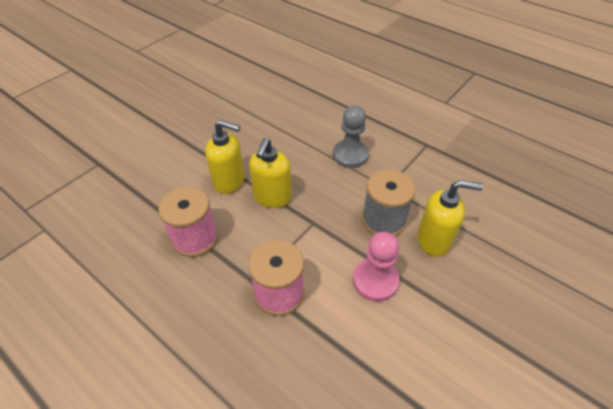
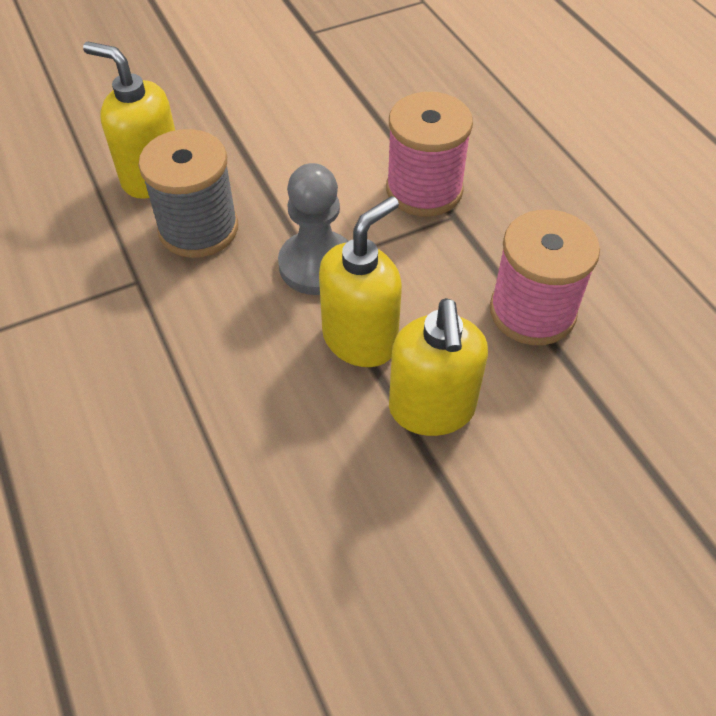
camera: 155 degrees left, 5 degrees up
(229, 181) = (431, 409): yellow soap dispenser -> yellow soap dispenser turned 135 degrees counterclockwise
(350, 155) = (143, 375): grey pawn -> grey pawn (317, 265)
(375, 281) = (281, 160): pink pawn -> none

